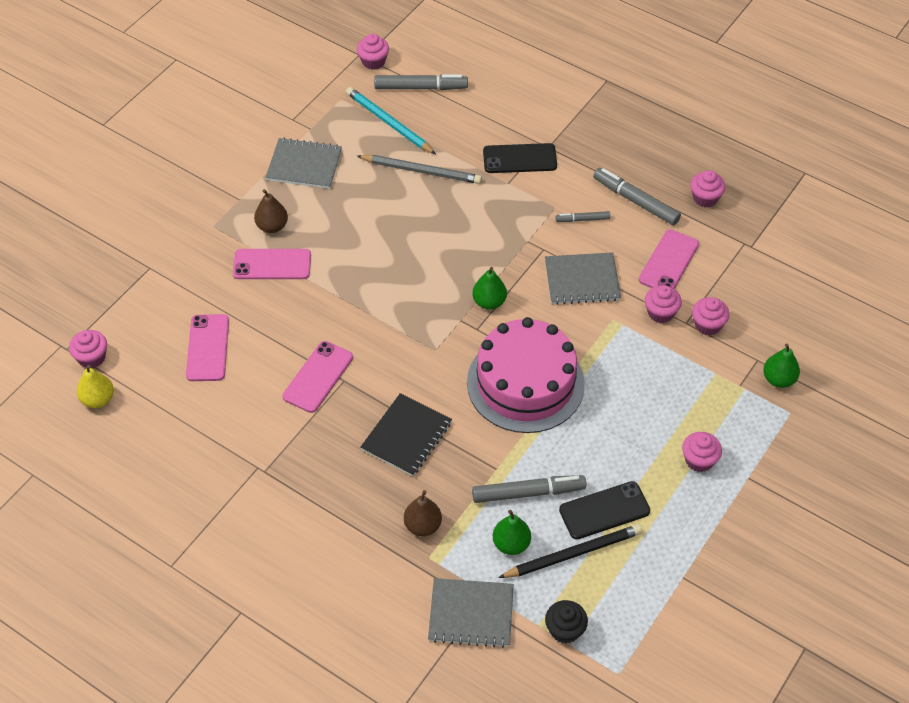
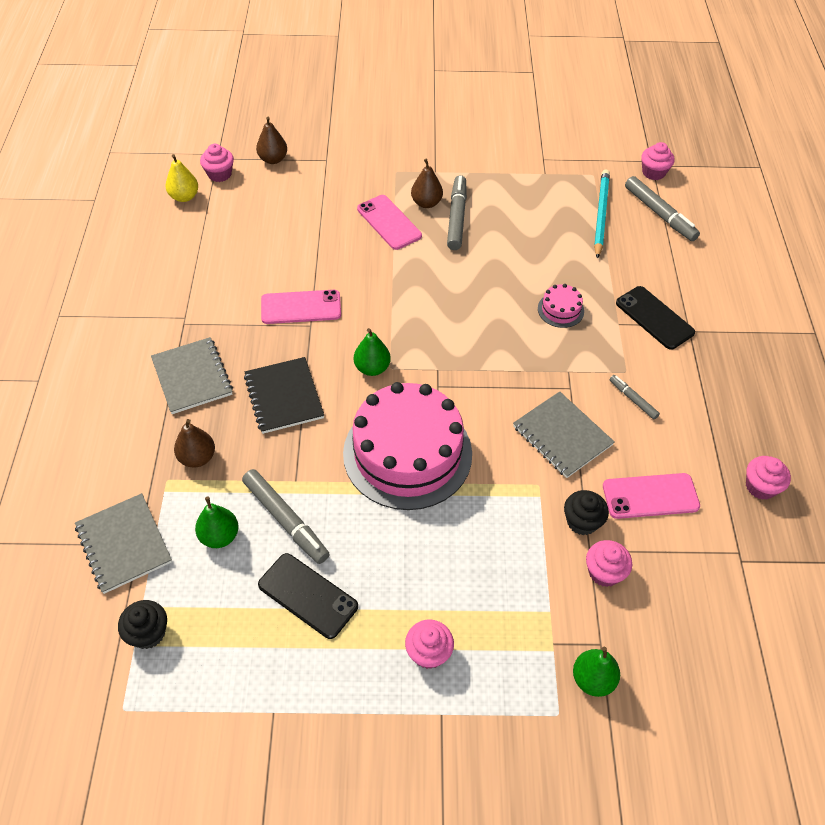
camera: 55 degrees right, 0 degrees up
(110, 307) = (273, 159): none -> brown pear
(207, 348) = (277, 229): pink phone -> none
(304, 165) = (505, 189): grey notebook -> grey notebook (192, 377)
(406, 436) = (284, 396): black notebook -> black notebook turned 75 degrees clockwise
(421, 171) = (572, 260): grey pencil -> none
(465, 209) = (560, 310): none -> pink cake
(489, 302) = (475, 379): green pear -> green pear (372, 368)
(573, 553) = (240, 594): black pencil -> none
(635, 201) = (696, 430): grey marker -> grey marker (456, 217)
(660, 313) = (582, 521): pink cupcake -> black cupcake

